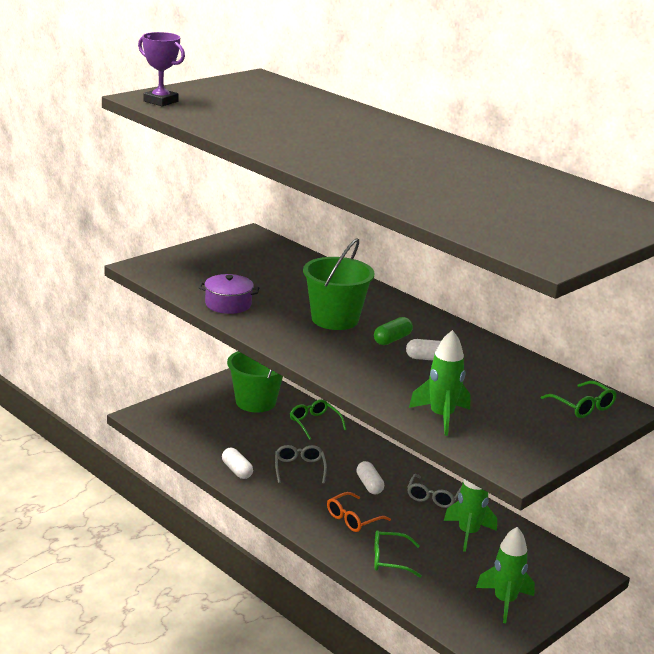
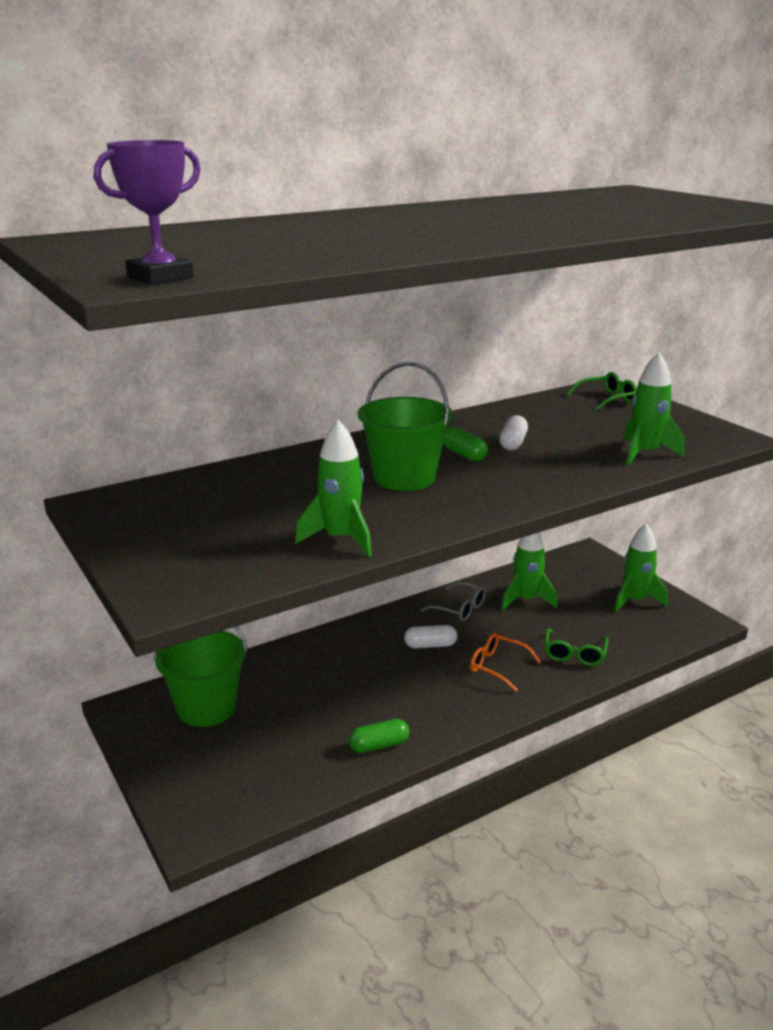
camera: 75 degrees left, 0 degrees up
(228, 304) = (341, 539): purple pot -> green rocket
(237, 470) = (379, 745): white capsule -> green capsule
(299, 468) = (385, 691): grey glasses -> none
(314, 423) = (282, 665): green glasses -> none
(353, 519) = (497, 667): orange glasses -> orange glasses turned 150 degrees clockwise

